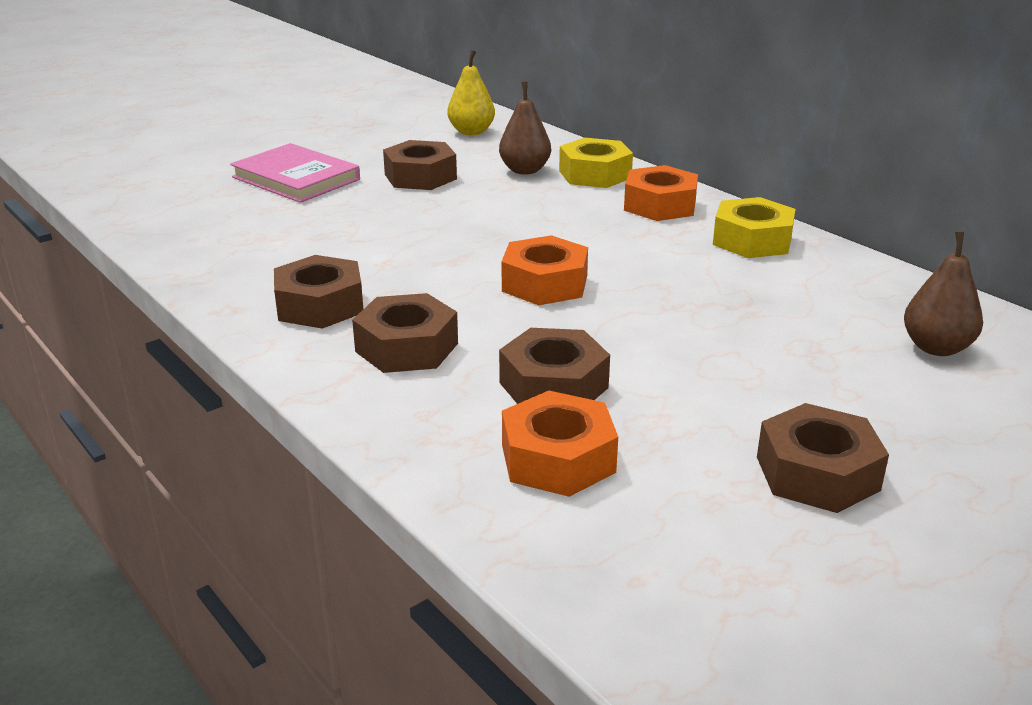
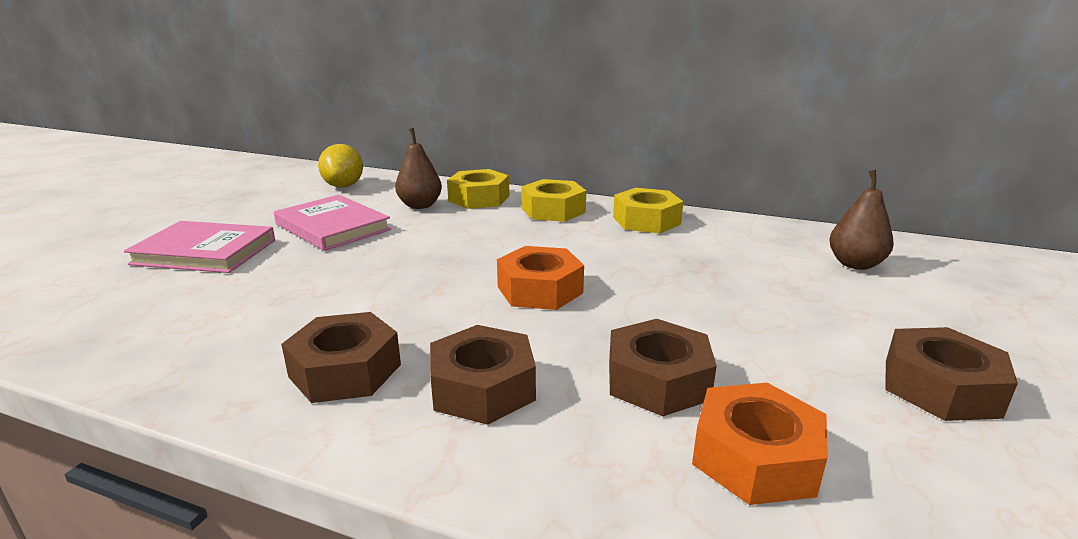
camera: 30 degrees left, 5 degrees down
(420, 177) = (332, 227): brown nut -> pink book
(471, 132) = (343, 186): yellow pear -> yellow lemon
(660, 205) = (553, 210): orange nut -> yellow nut

